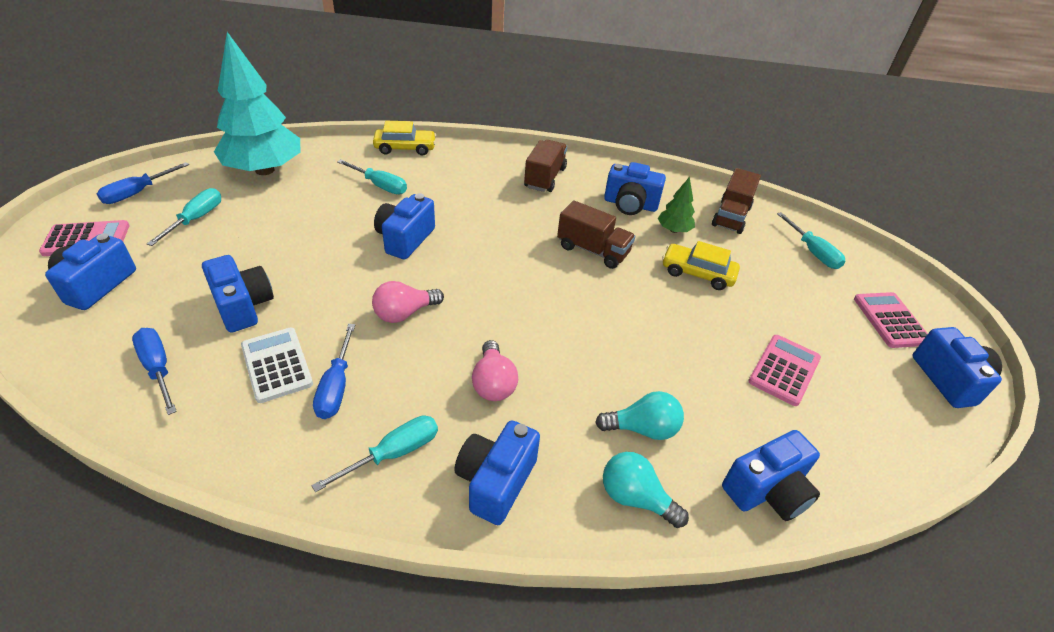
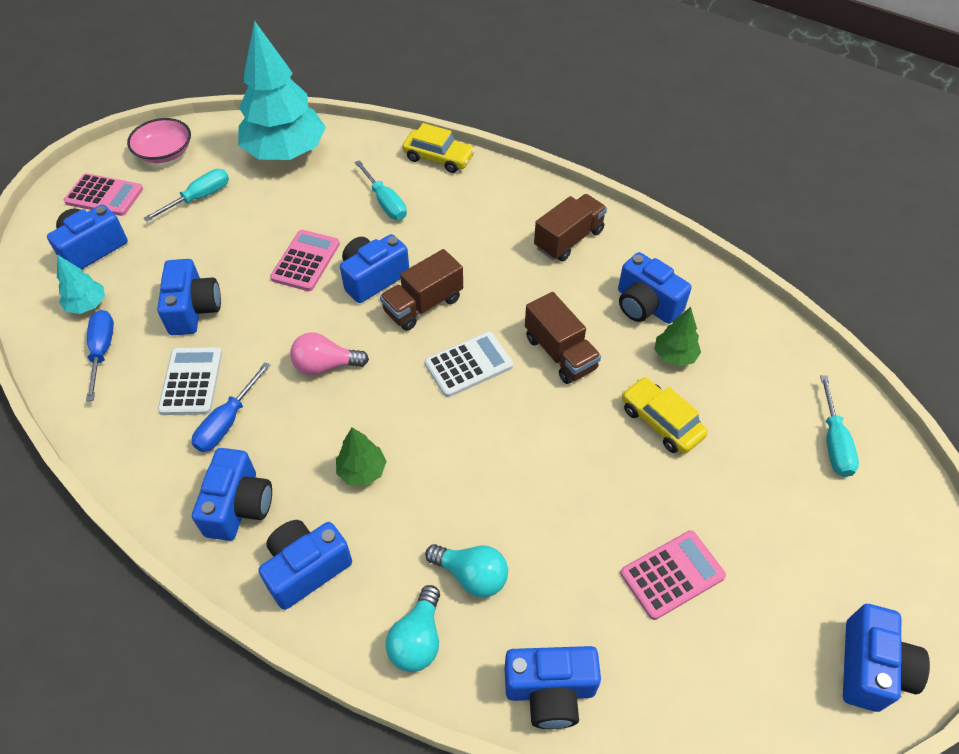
camera: 30 degrees right, 10 degrees up
(117, 334) = (87, 305): none -> turquoise tree
(137, 193) = (164, 152): blue screwdriver -> pink bowl
(394, 453) = (239, 506): turquoise screwdriver -> blue camera
(493, 383) = (362, 471): pink light bulb -> green tree
(528, 278) = (468, 365): none -> white calculator
(635, 498) = (417, 639): turquoise light bulb -> turquoise light bulb turned 135 degrees counterclockwise
(731, 216) = (763, 359): brown truck -> brown truck (423, 305)
(890, 320) = (861, 567): pink calculator -> pink calculator (305, 261)

